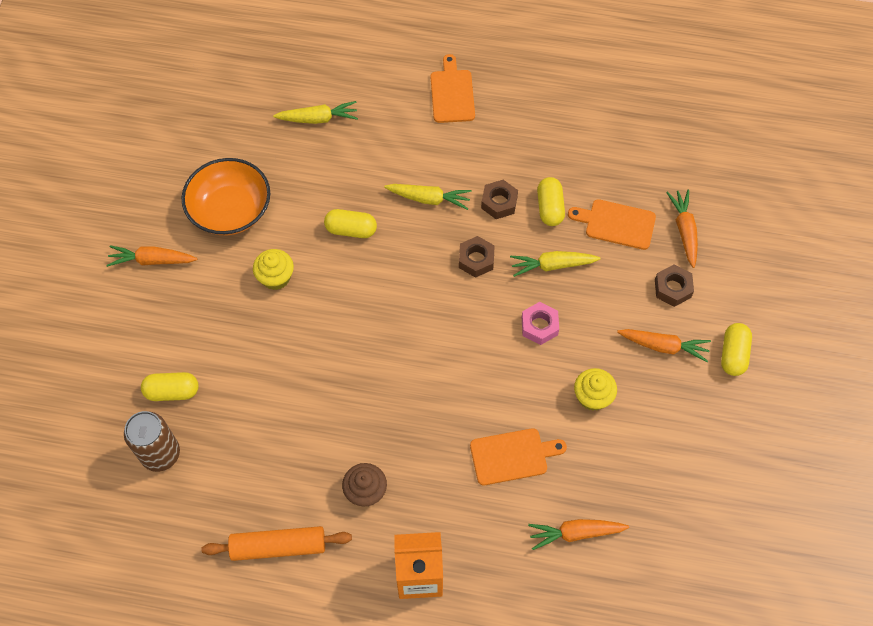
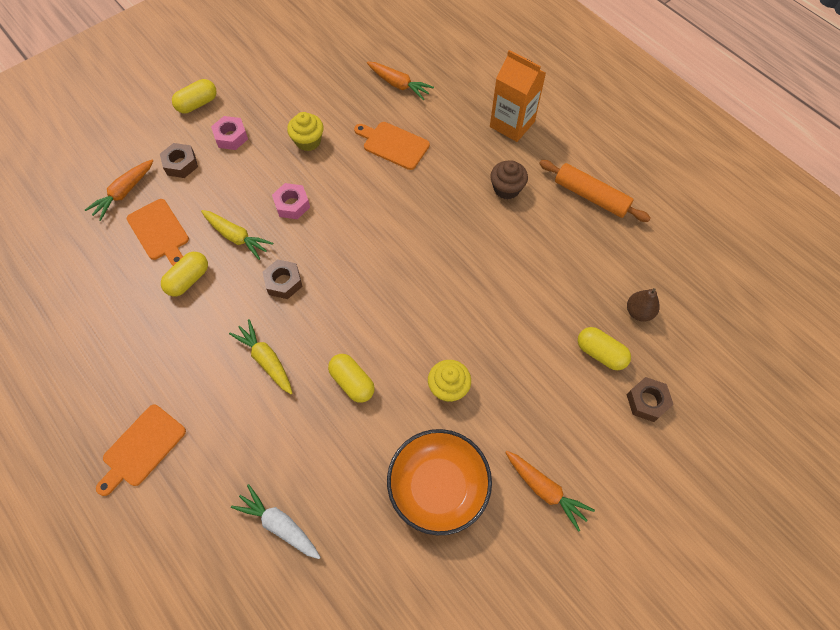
camera: 140 degrees left, 0 degrees up
(160, 454) = (638, 312): brown can -> brown pear
(318, 119) = (279, 524): yellow carrot -> white carrot
(499, 202) = (218, 313): brown nut -> brown nut (647, 401)
(663, 346) = (231, 137): orange carrot -> pink nut

